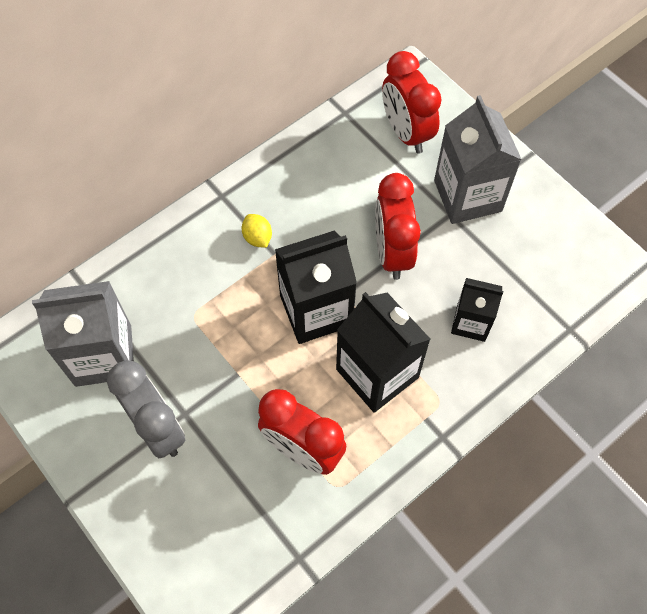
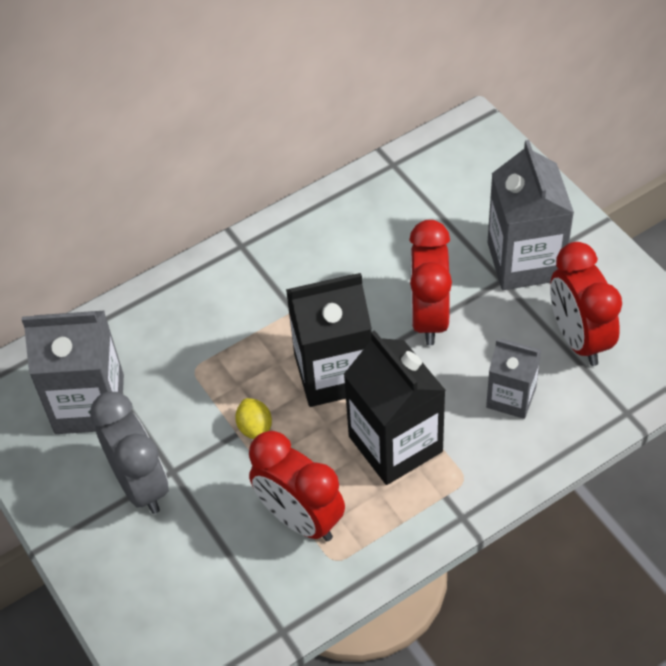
camera: 10 degrees right, 10 degrees down
(257, 238) = (276, 292): yellow lemon -> yellow lemon (255, 428)
(406, 133) = (461, 189): red clock -> red clock (578, 338)
(471, 322) = (511, 397): black carton -> grey carton

